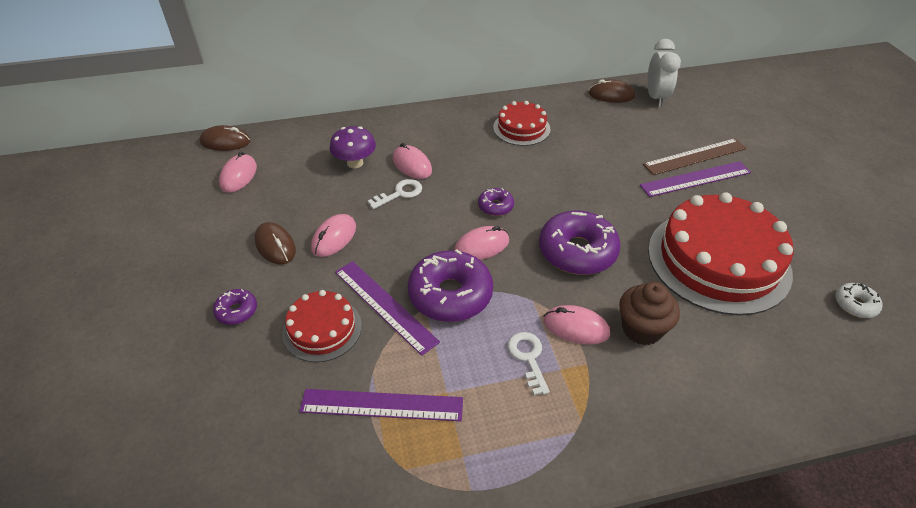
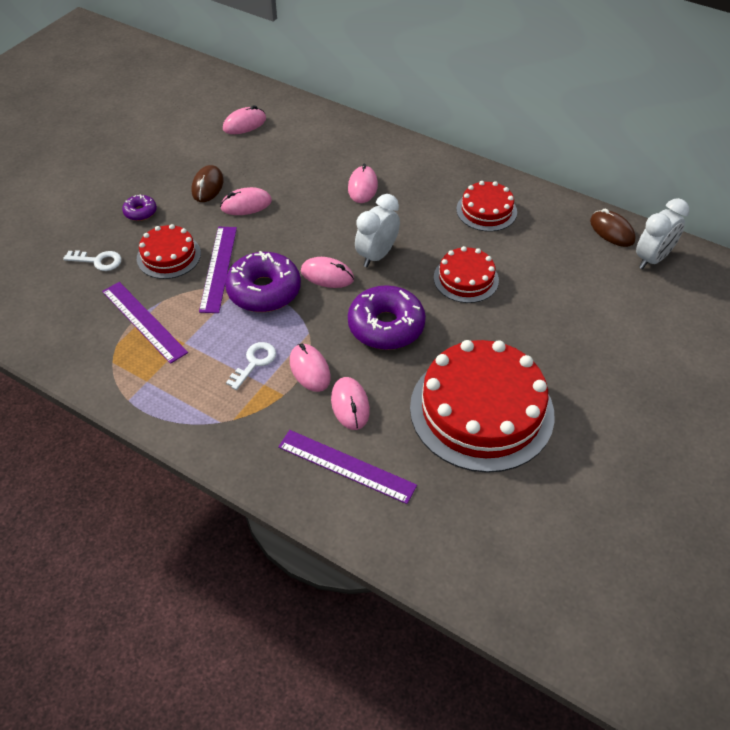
camera: 45 degrees right, 5 degrees up
(225, 142) = (266, 93): brown mouse -> none
(355, 163) = (327, 161): purple mushroom -> none
(400, 193) = (326, 202): white key -> white key (98, 261)
(495, 206) = (377, 255): purple donut -> white clock
(577, 181) = (466, 279): none -> red cake
(642, 329) = (350, 405): brown cupcake -> pink mouse
(695, 156) = (601, 328): brown ruler -> none
(695, 179) = (569, 345): purple ruler -> purple ruler (346, 466)
(855, 305) = (538, 522): white donut -> none

